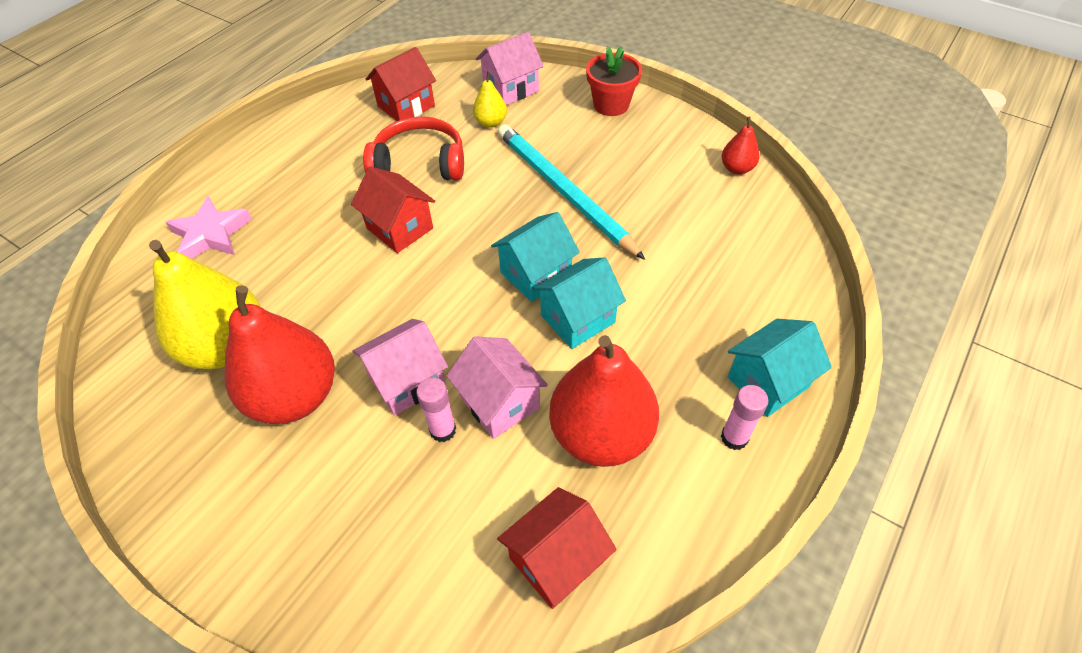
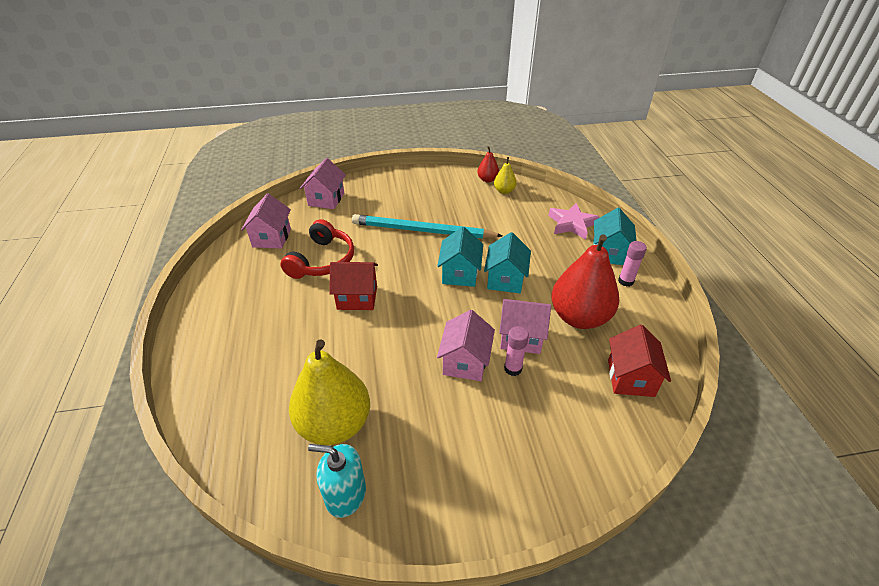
camera: 45 degrees left, 10 degrees down
(158, 419) = (345, 494): none -> turquoise soap dispenser
(211, 234) = (230, 377): pink star -> pink star (572, 224)
(295, 396) = (415, 415): red pear -> none
(406, 106) = (271, 238): red house -> pink house
(420, 163) = (322, 260): red headphones -> red headphones turned 150 degrees clockwise
(491, 122) = (337, 220): yellow pear -> yellow pear (504, 191)
(611, 105) = (392, 181): red flower pot -> none

